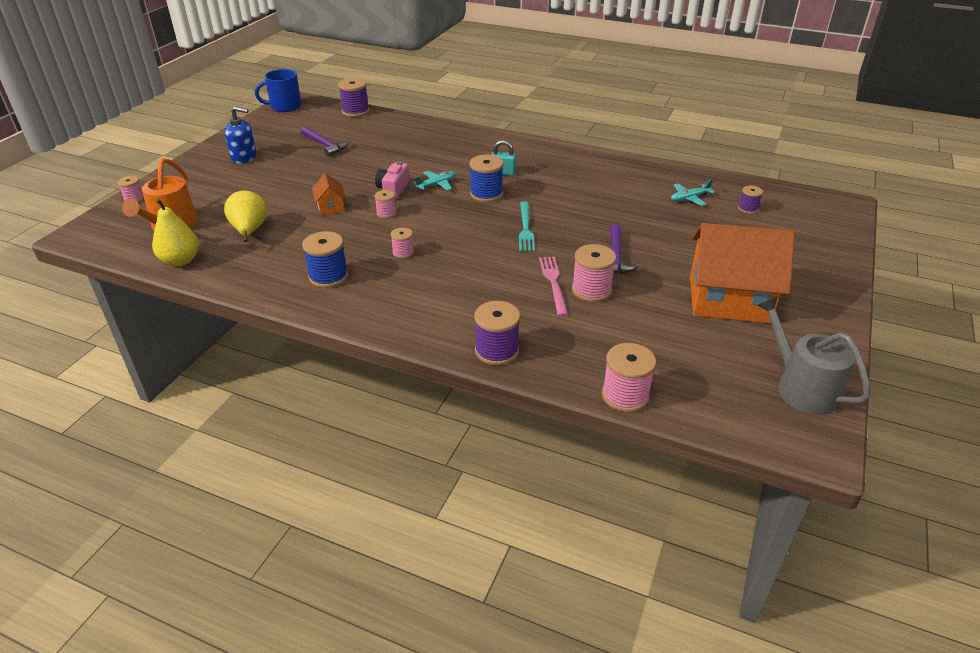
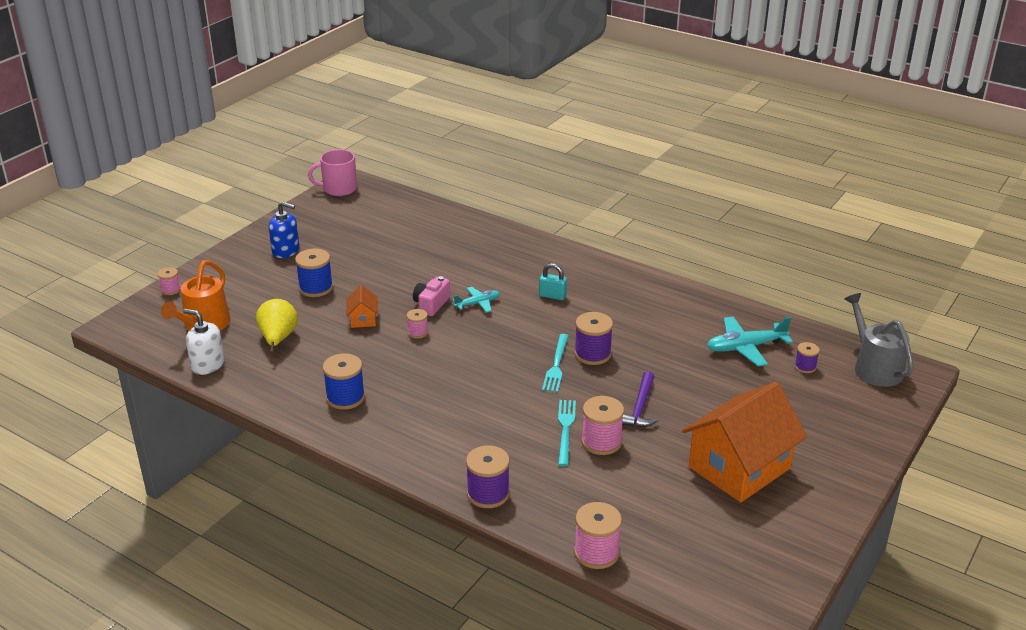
camera: 10 degrees right, 5 degrees down
(180, 261) = (208, 365): yellow pear -> white soap dispenser
(285, 106) = (339, 189): blue mug -> pink mug
(324, 145) = (371, 243): purple hammer -> none
(355, 111) = (413, 202): purple spool -> purple spool (592, 354)
(403, 252) = (424, 379): pink spool -> none
(486, 194) = (527, 320): blue spool -> blue spool (316, 288)
(553, 283) = (565, 429): pink fork -> turquoise fork
(689, 198) = (745, 347): turquoise plane -> turquoise plane, size x1.66
(729, 299) = (739, 468): orange house -> orange house turned 60 degrees counterclockwise
(801, 387) = (772, 566): grey watering can -> grey watering can (874, 367)

